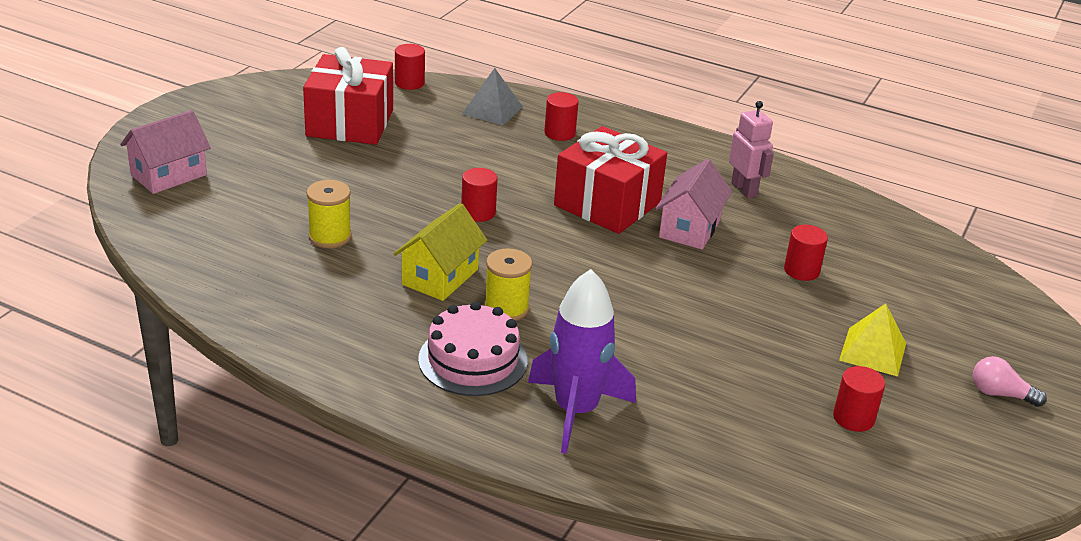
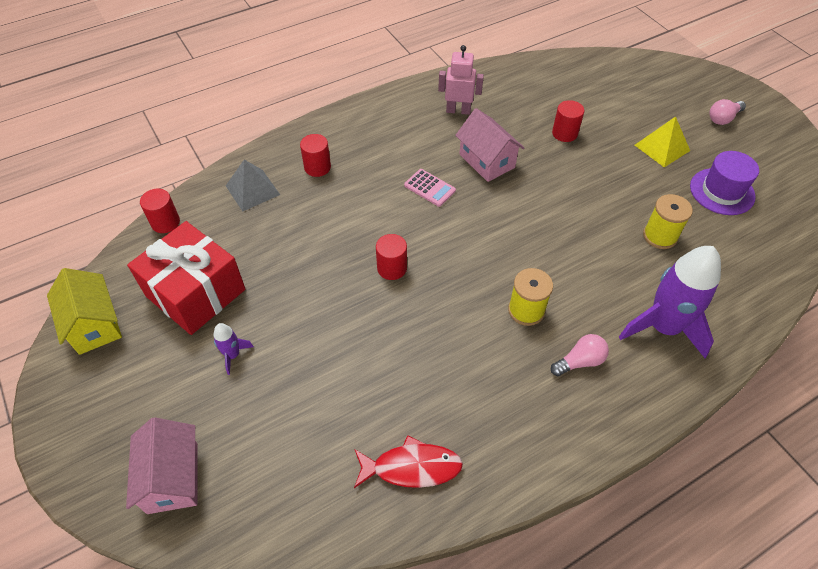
camera: 55 degrees left, 20 degrees up
(266, 288) = (411, 467): none -> red fish
(303, 162) = (232, 355): none -> purple rocket
(330, 237) = (363, 385): yellow spool -> yellow spool (660, 236)
(440, 277) = (464, 333): yellow house -> yellow house (94, 325)
(473, 360) = (579, 361): pink cake -> pink light bulb
(607, 204) = (429, 188): red gift -> pink calculator
(853, 418) = (722, 191): red cylinder -> purple hat

